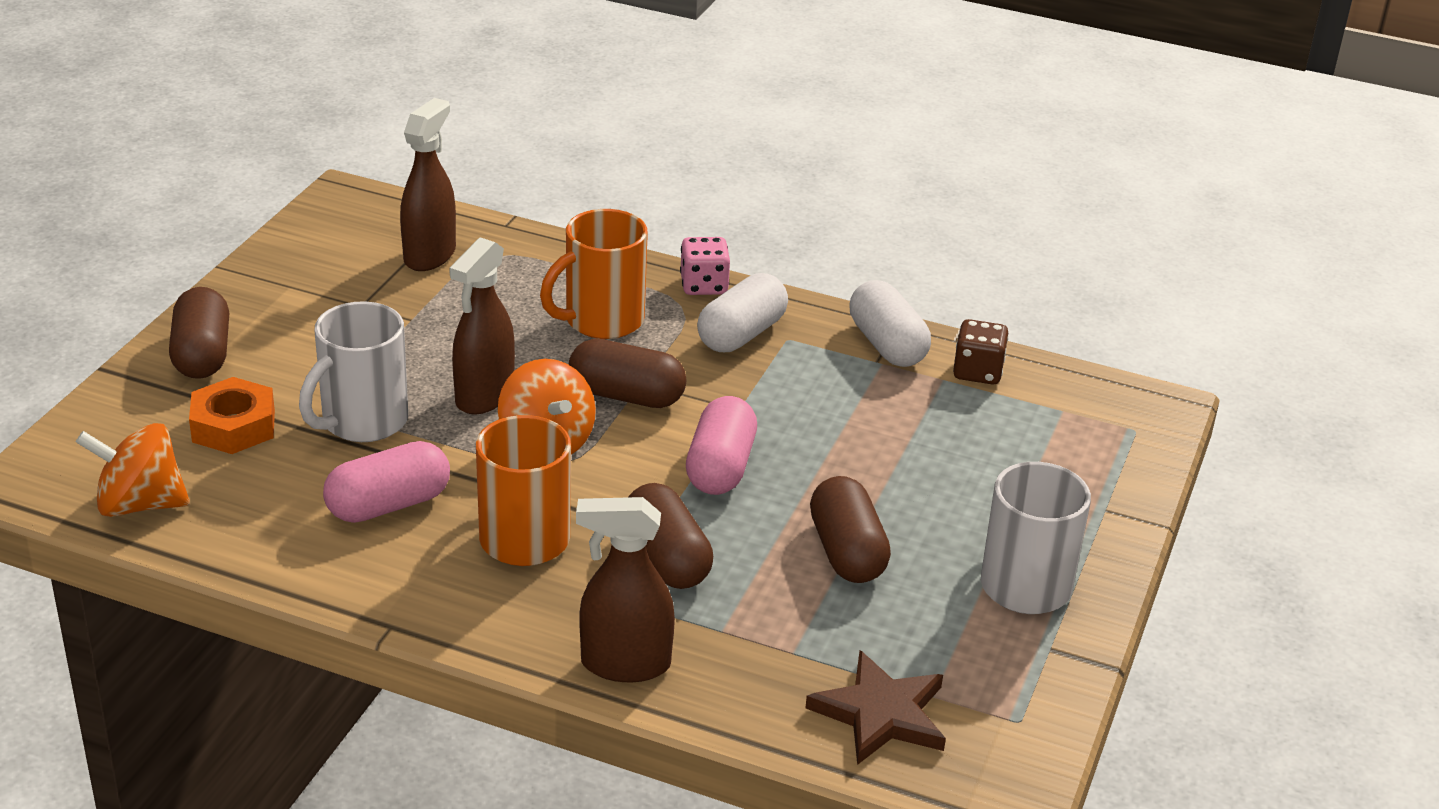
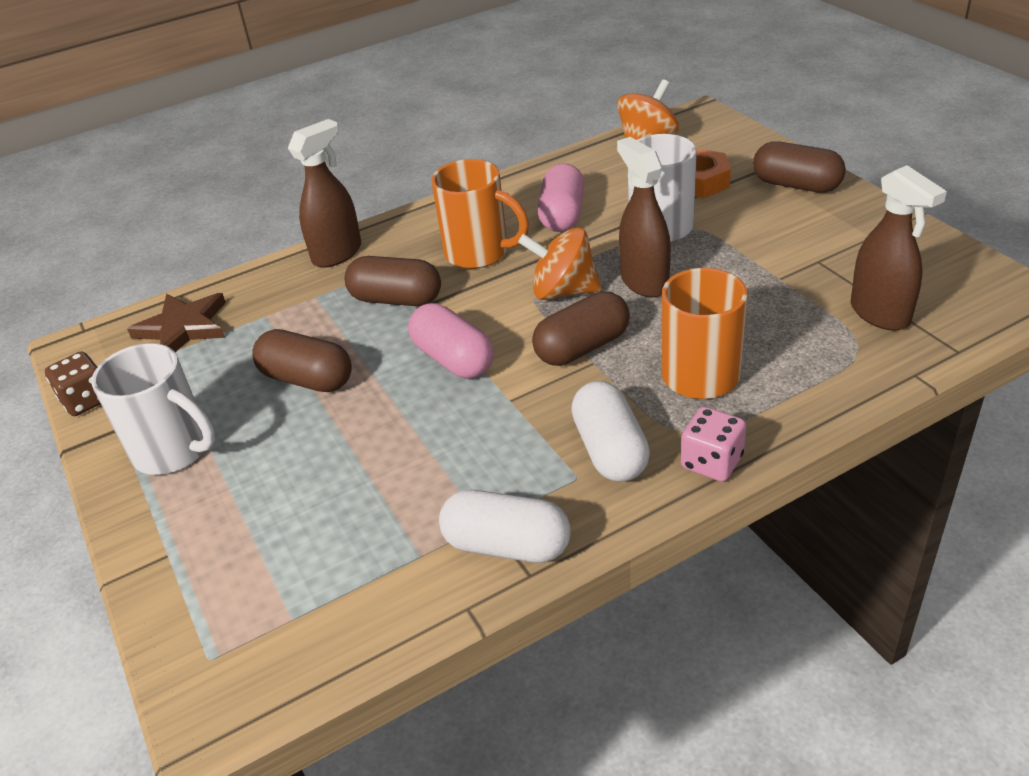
camera: 135 degrees right, 5 degrees up
(977, 372) = (405, 591): brown dice -> brown dice (86, 400)

